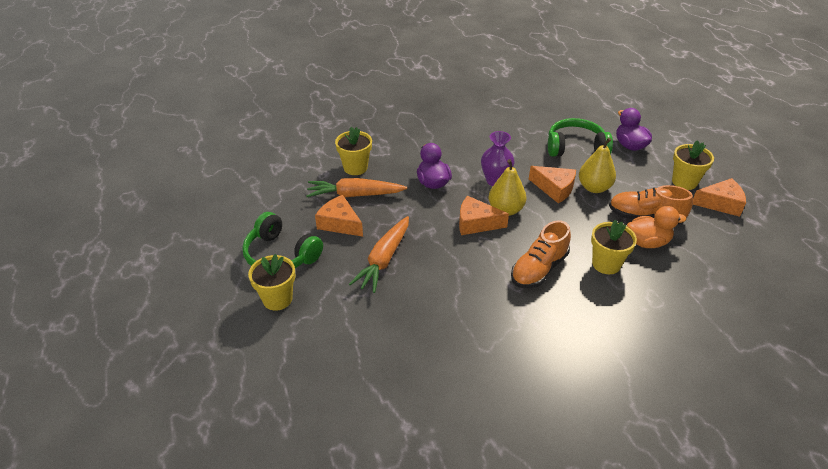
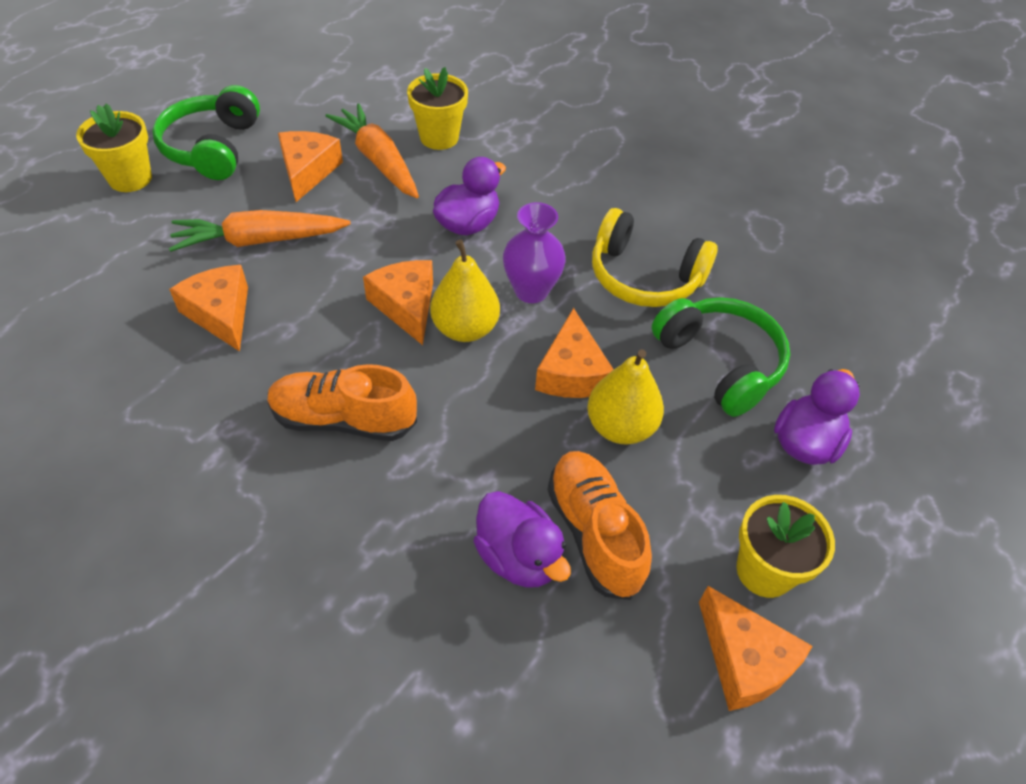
camera: 55 degrees right, 10 degrees up
(432, 292) = (221, 314): none -> orange cheese
(510, 145) = (644, 276): none -> yellow headphones
(606, 264) = (414, 509): yellow flower pot -> none
(647, 242) = (518, 557): orange duck -> purple duck

